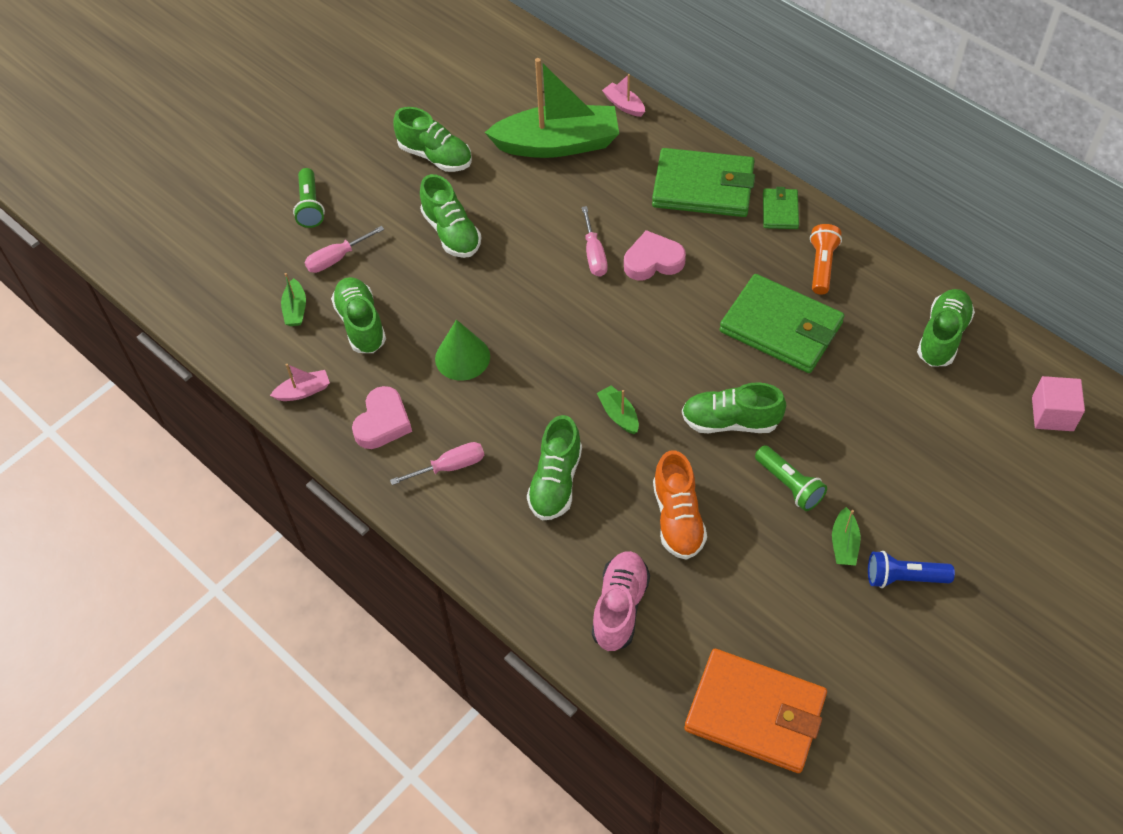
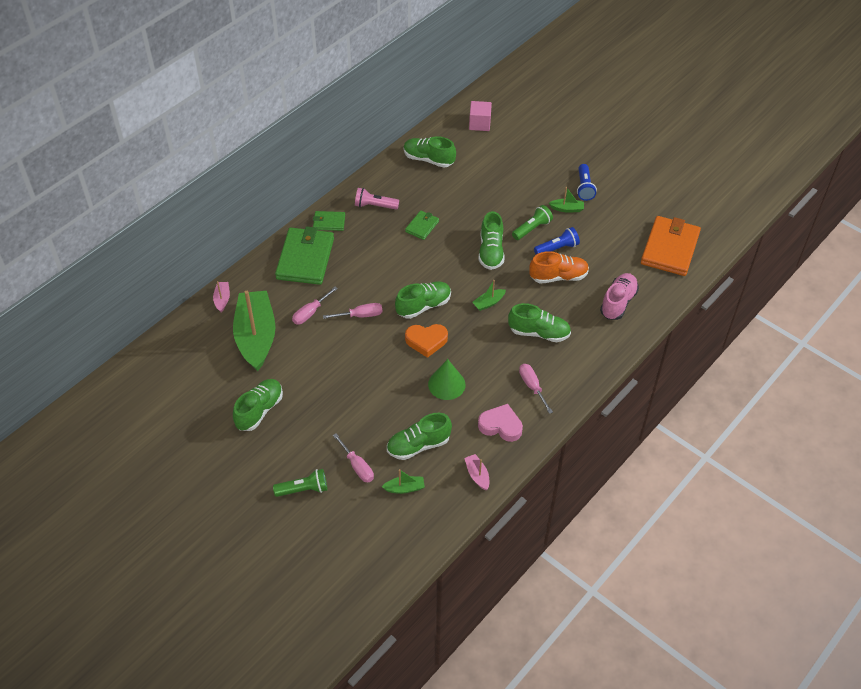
camera: 95 degrees left, 5 degrees down
(451, 232) = (336, 396): green shoe -> green shoe (423, 306)
(543, 333) = (426, 341): none -> orange heart
(600, 198) = (310, 313): none -> pink screwdriver
(620, 607) = (618, 302): pink shoe -> pink shoe turned 105 degrees clockwise
(624, 105) = (222, 299): pink boat -> pink boat turned 135 degrees clockwise
(653, 261) = (367, 285): pink heart -> none
(744, 521) = (557, 248): none -> blue flashlight
(781, 327) = (422, 226): green wallet -> green wallet, size x0.49
(822, 266) = (375, 206): orange flashlight -> pink flashlight

